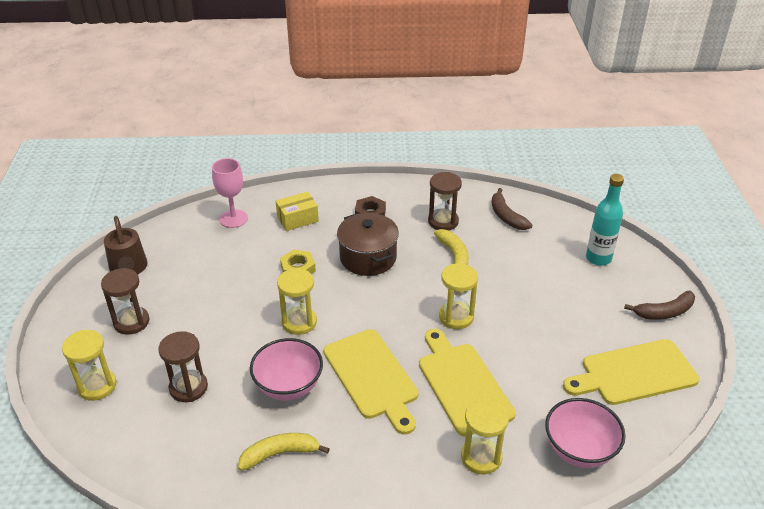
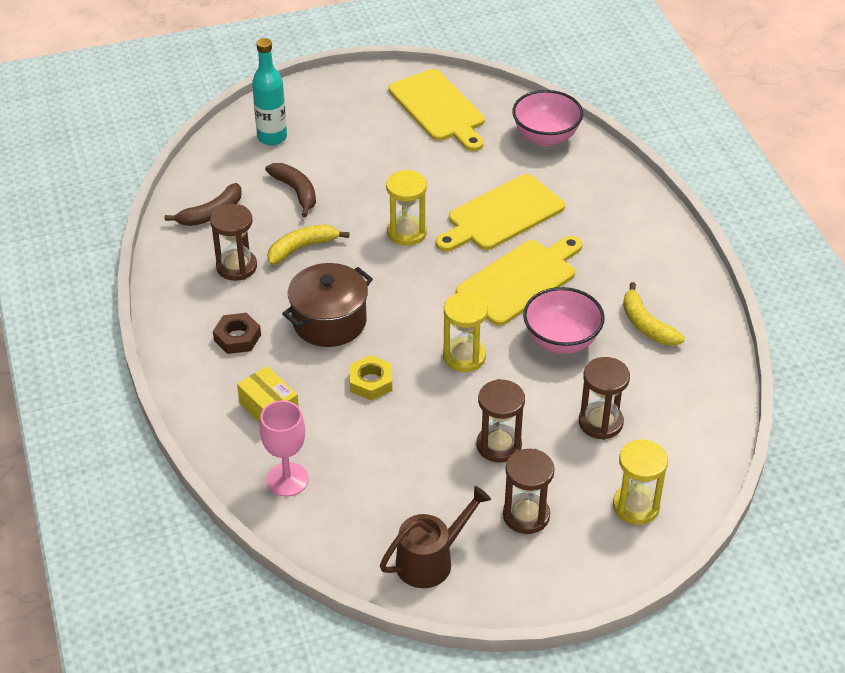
camera: 105 degrees left, 5 degrees up
(201, 322) = (499, 445): none -> brown hourglass
(481, 457) = (582, 193): yellow hourglass -> none
(664, 312) = (345, 92): brown banana -> brown banana (296, 191)

